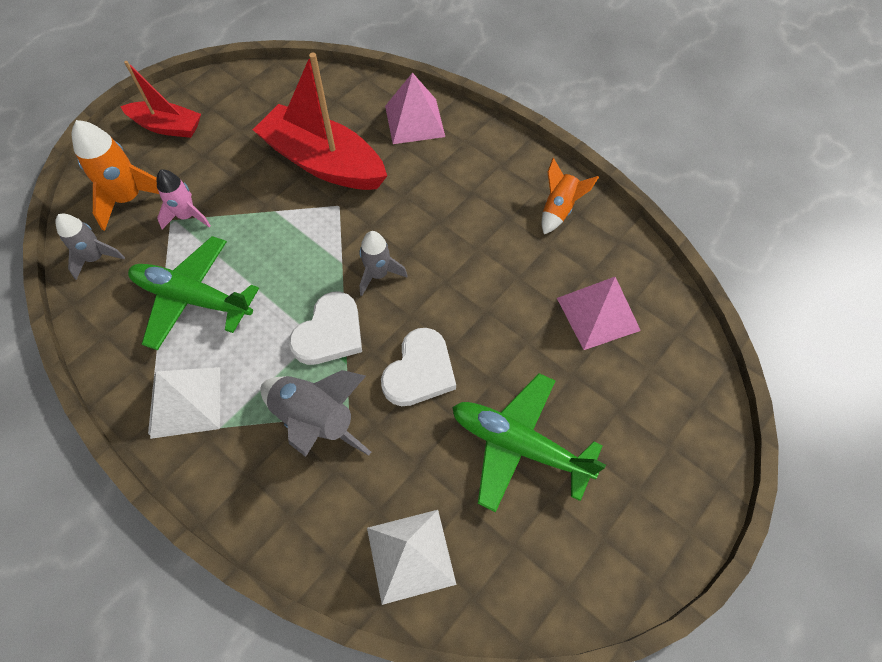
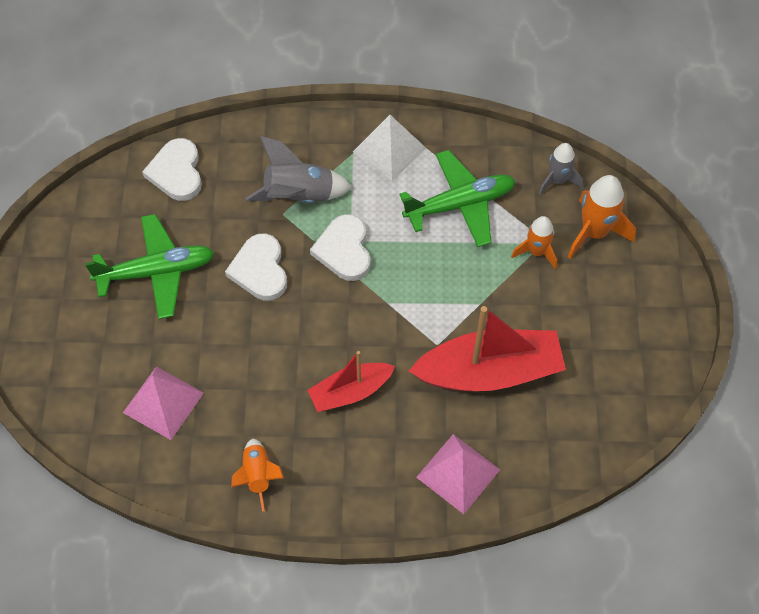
camera: 140 degrees right, 0 degrees up
(167, 127) = (648, 306): red boat -> red boat (350, 392)
(187, 216) = (536, 252): pink rocket -> orange rocket
(378, 274) = (351, 313): grey rocket -> none
(411, 555) = (176, 172): white pyramid -> white heart

